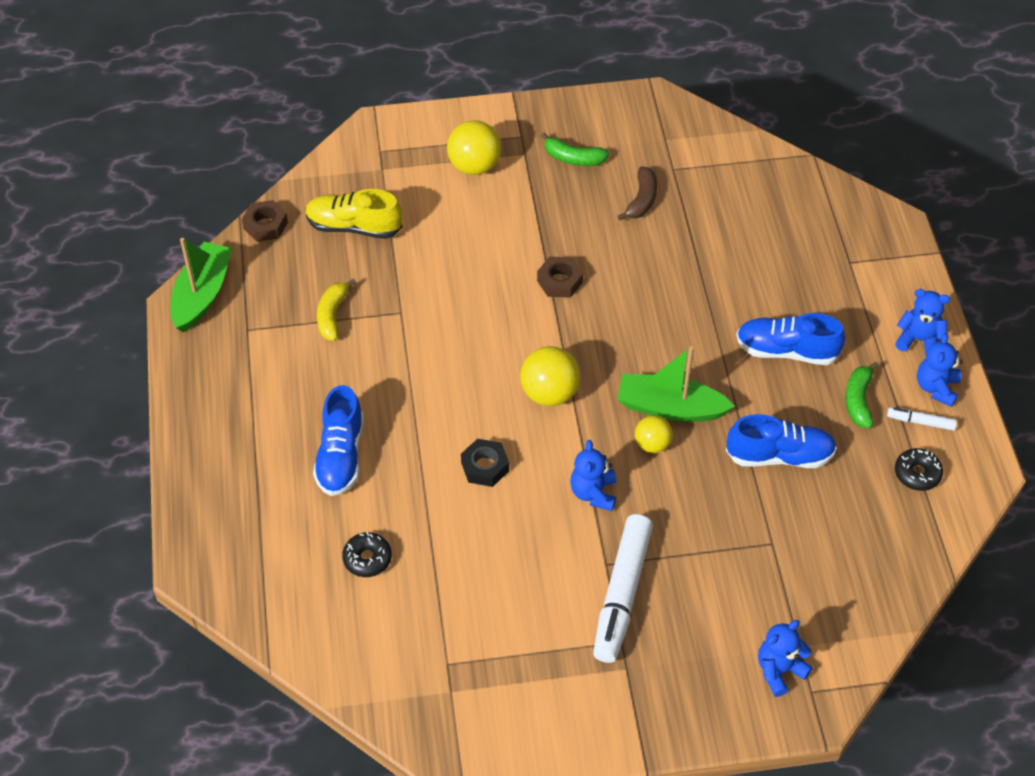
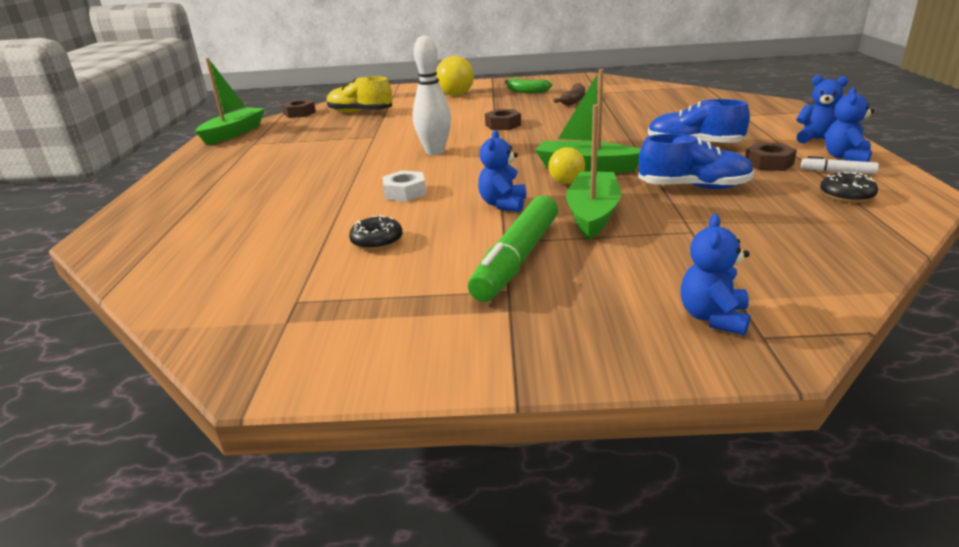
camera: 10 degrees right, 25 degrees down
(332, 315) = (321, 138): yellow banana -> none
(340, 456) = (281, 188): blue shoe -> none
(367, 559) = (262, 236): black donut -> black donut (377, 241)
(485, 466) = (405, 192): black nut -> white nut
(492, 362) = (435, 152): none -> white bowling pin
(549, 393) = (478, 162): yellow ball -> none
(621, 594) = (517, 259): white marker -> green marker
(683, 513) = (593, 214): none -> green boat
(779, 670) = (713, 318): blue teddy bear -> blue teddy bear turned 45 degrees counterclockwise
(858, 400) = (768, 163): green banana -> brown nut

